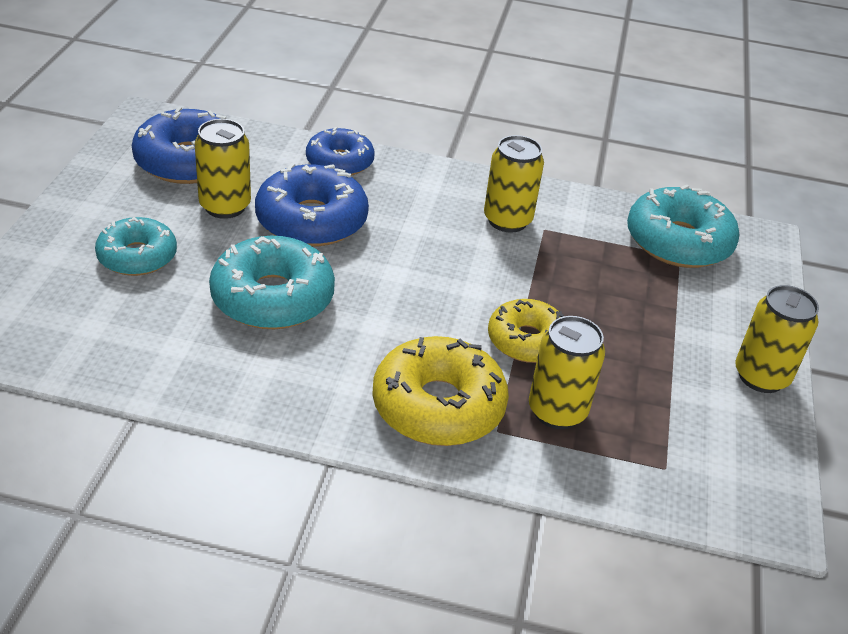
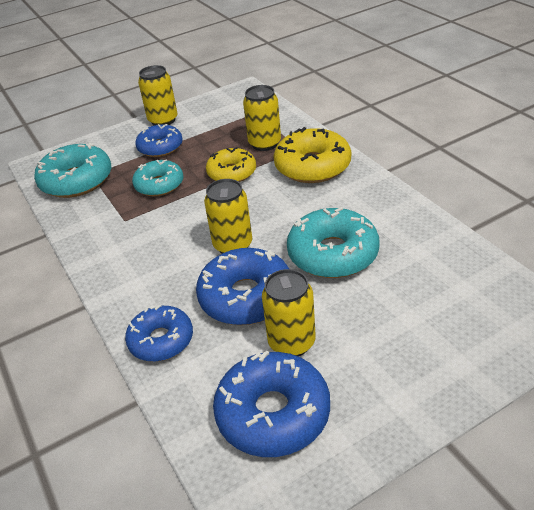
camera: 125 degrees left, 0 degrees up
(137, 256) = (395, 329): turquoise donut -> turquoise donut (159, 185)
(507, 220) = (133, 235): yellow can -> yellow can (233, 245)
(678, 331) = (160, 147): none -> blue donut

